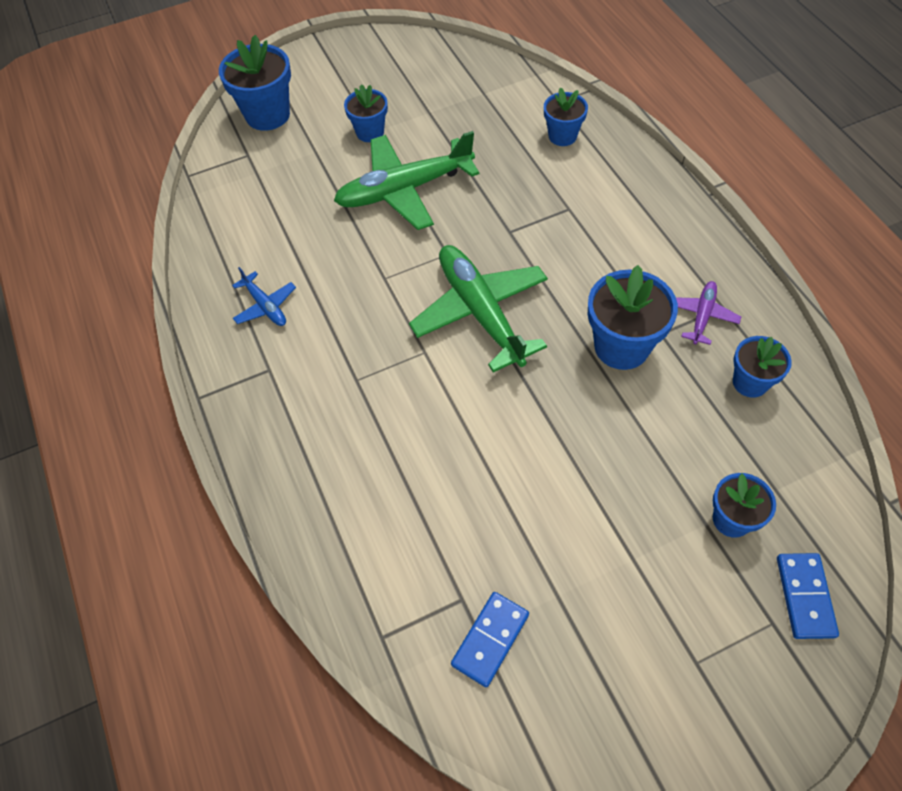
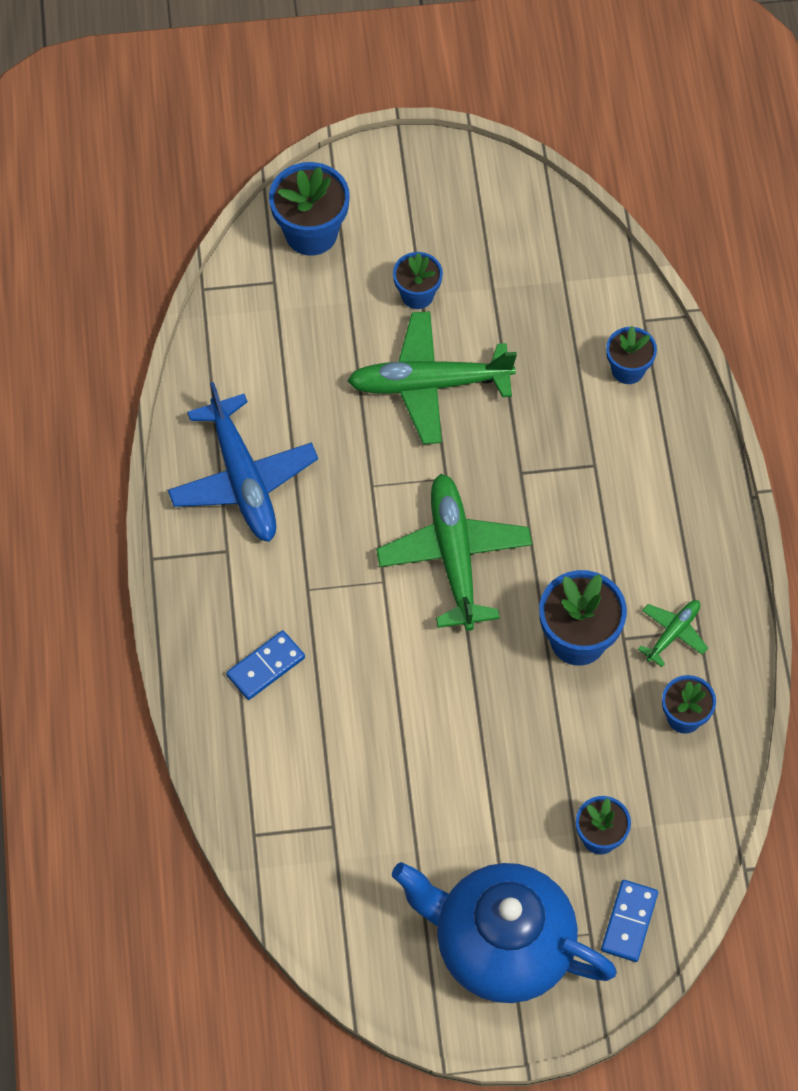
camera: 15 degrees right, 5 degrees up
(265, 306) = (242, 478): blue plane -> blue plane, size x2.07
(490, 639) = (345, 867): blue domino -> blue domino (266, 667)
(689, 669) = (500, 945): none -> blue teapot
(702, 316) = (673, 633): purple plane -> green plane

